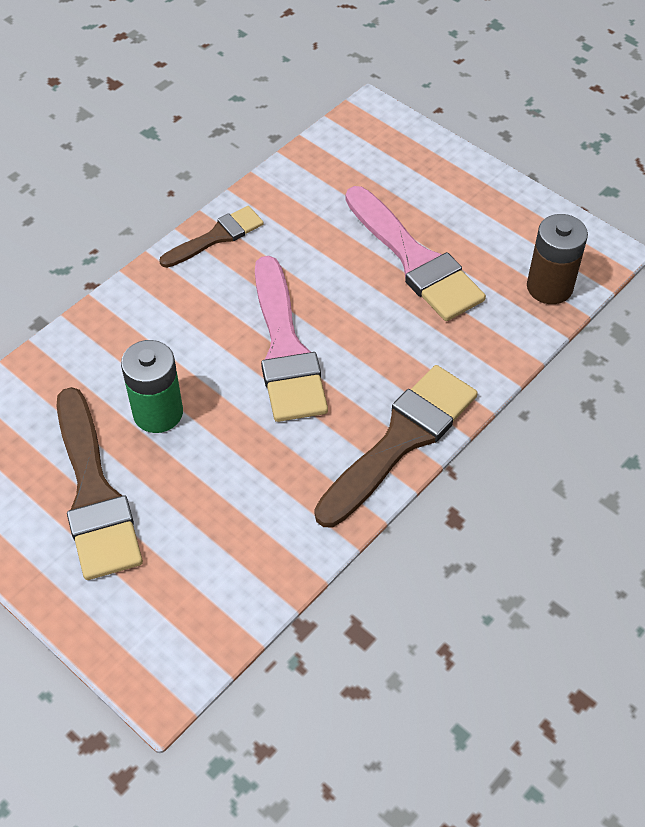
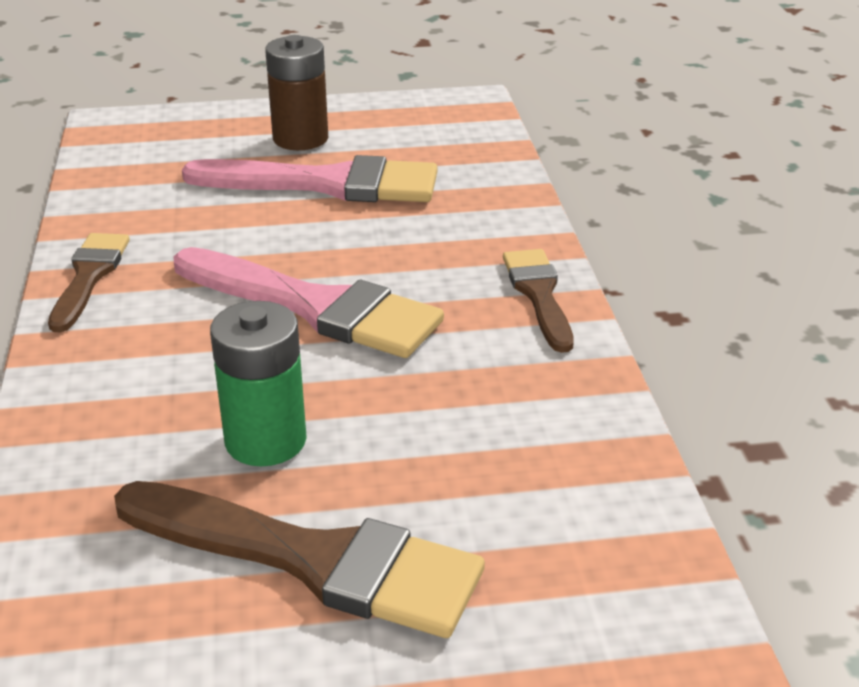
camera: 50 degrees left, 20 degrees down
(401, 440) = (539, 294): brown brush -> brown brush, size x0.58
(549, 287) = (469, 139): brown battery -> brown battery (300, 138)

